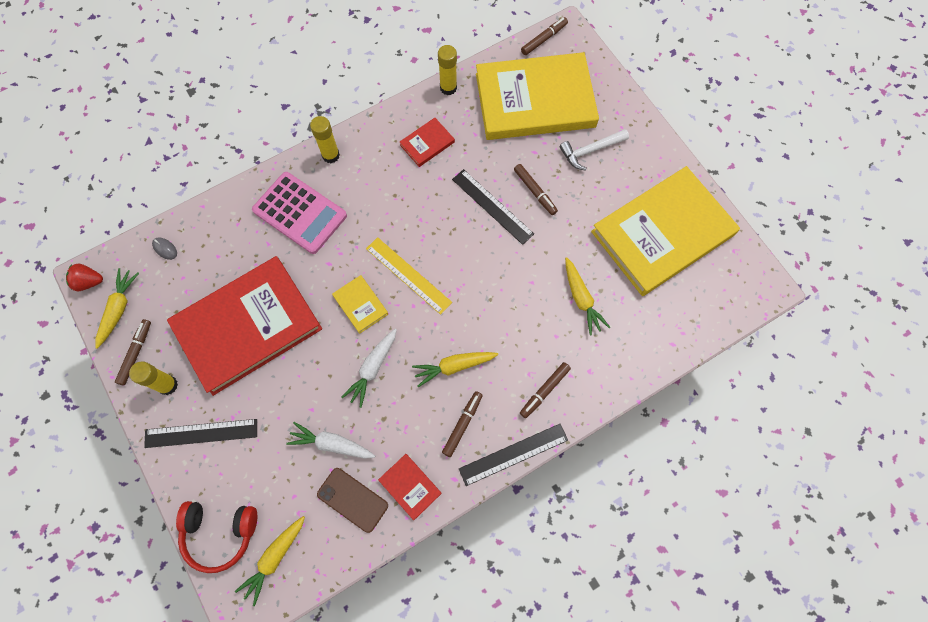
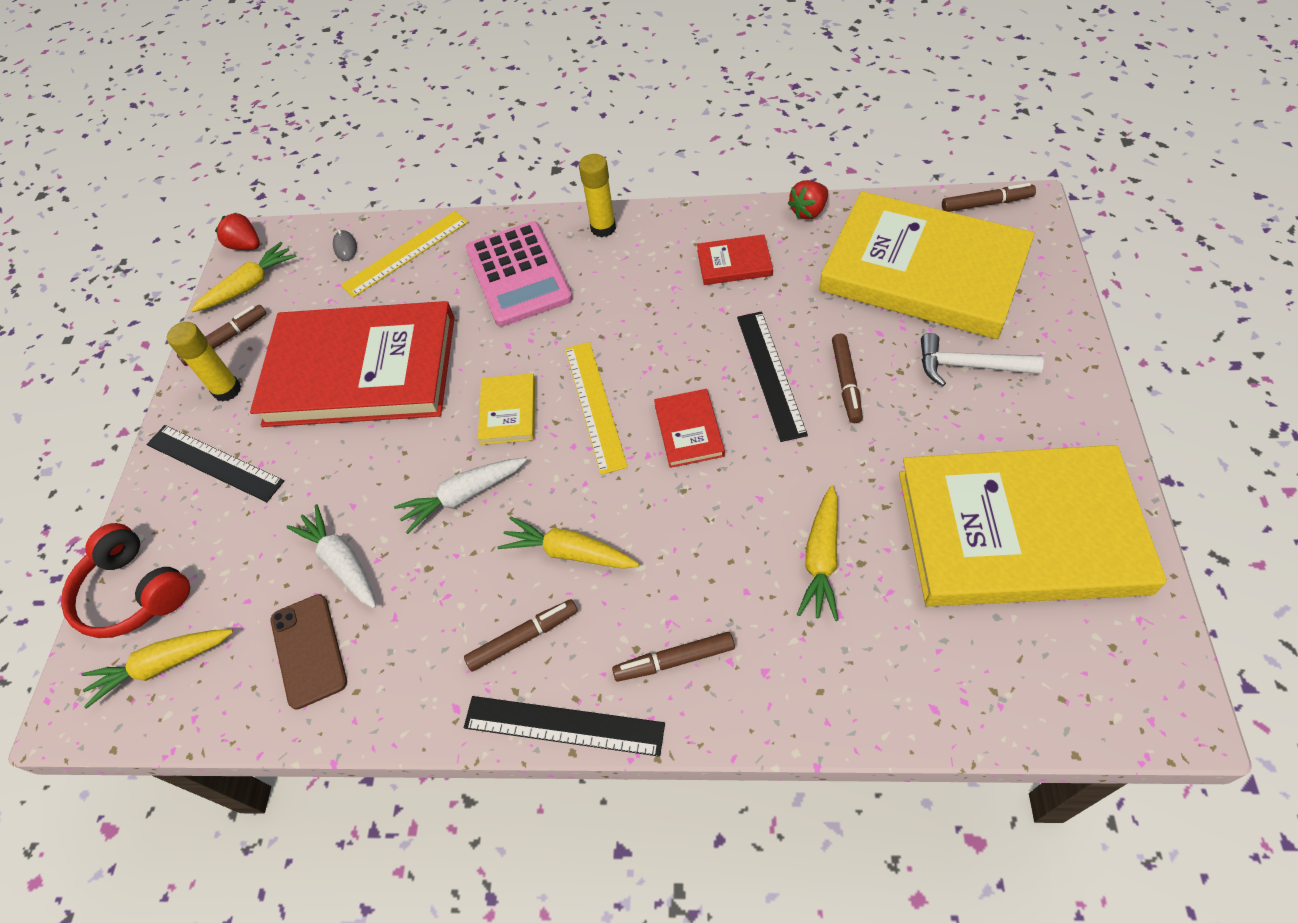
camera: 40 degrees right, 15 degrees down
(212, 233) = (406, 253): none -> yellow ruler
(410, 486) = (391, 680): red book -> red book (688, 430)
(448, 88) = (808, 211): yellow glue stick -> red strawberry

